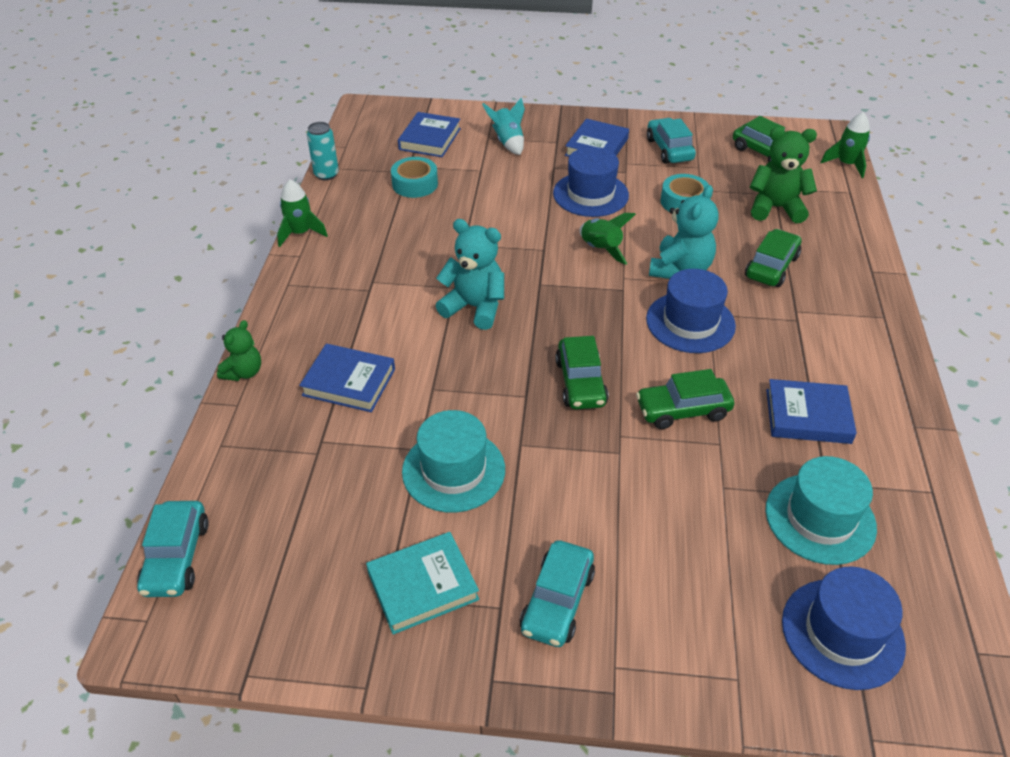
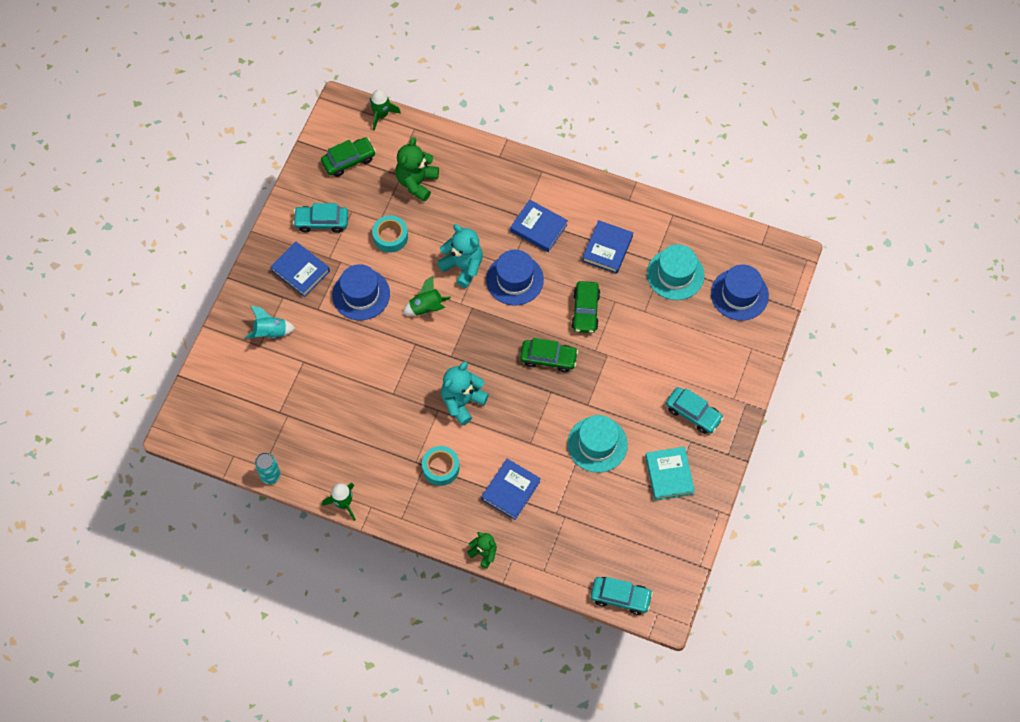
camera: 75 degrees left, 20 degrees up
(415, 184) = (306, 412): turquoise tape -> turquoise tape (441, 468)
(430, 139) = (245, 389): blue book -> blue book (538, 228)
(771, 267) = (477, 212): green car -> none

